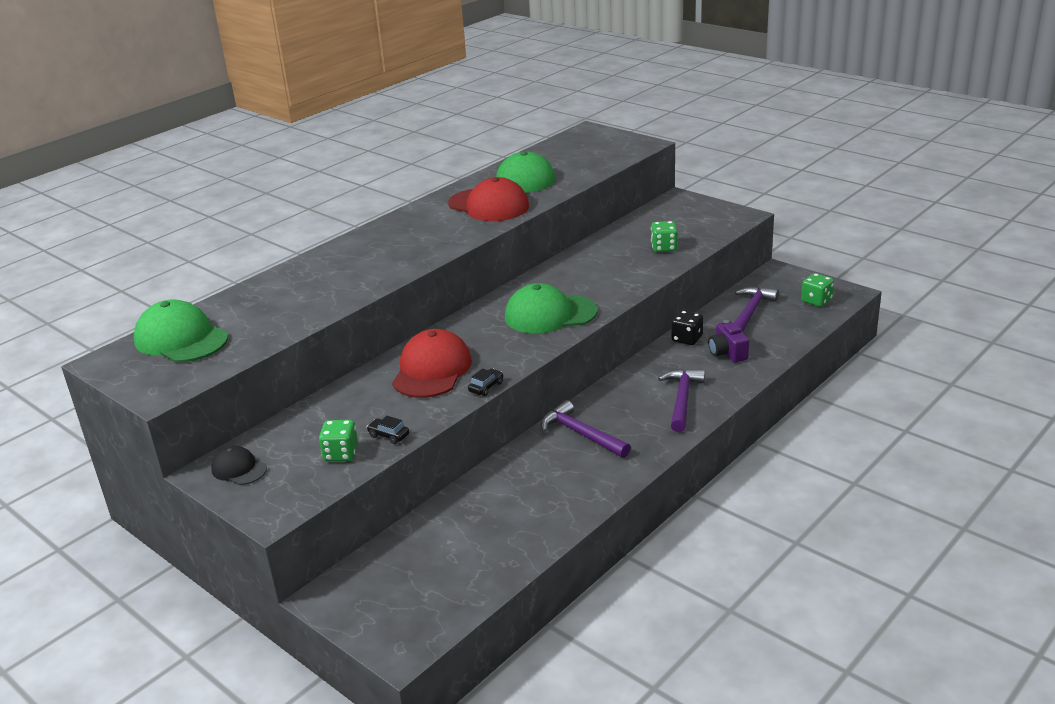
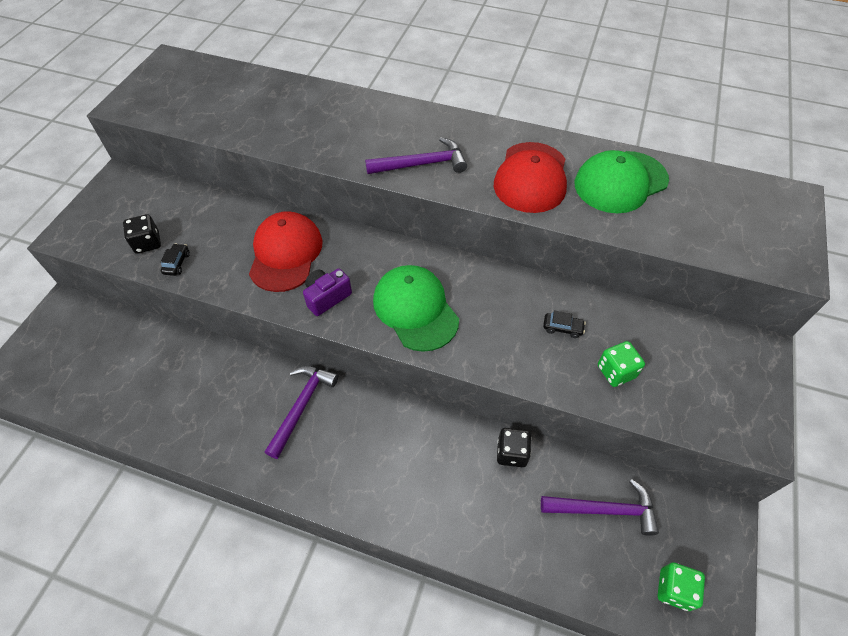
camera: 65 degrees right, 25 degrees up
(181, 339) = (206, 83): green cap -> none
(239, 469) = (122, 192): black cap -> none
(341, 454) = (147, 243): green dice -> black dice
(432, 370) = (285, 254): red cap -> red cap turned 75 degrees counterclockwise
(486, 387) = (265, 304): black car -> black car (562, 328)
(682, 399) = (387, 482): purple hammer -> purple hammer (422, 164)
(727, 353) = (499, 506): purple camera -> purple camera (327, 297)

